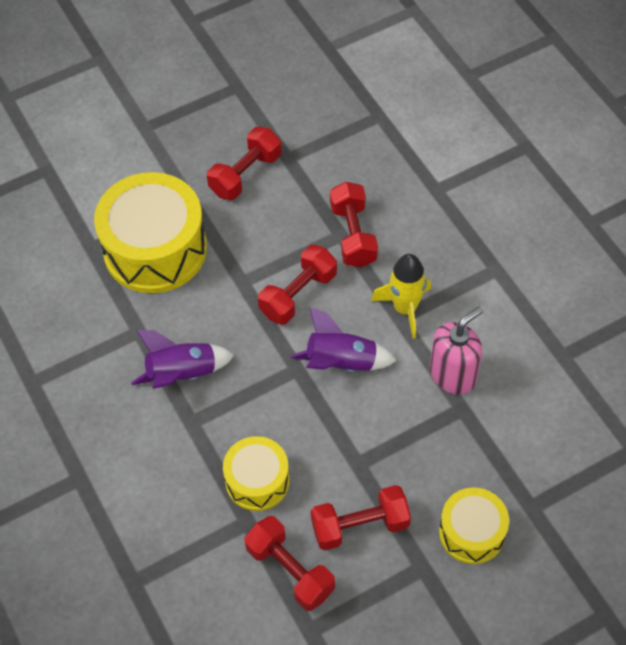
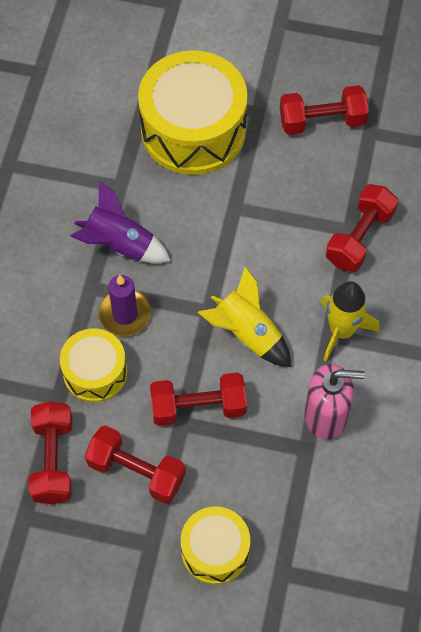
camera: 40 degrees right, 5 degrees up
(237, 421) = (125, 314): none -> purple candle
(298, 294) = (267, 252): red dumbbell -> red dumbbell (198, 407)
(341, 363) = (247, 334): purple rocket -> yellow rocket

